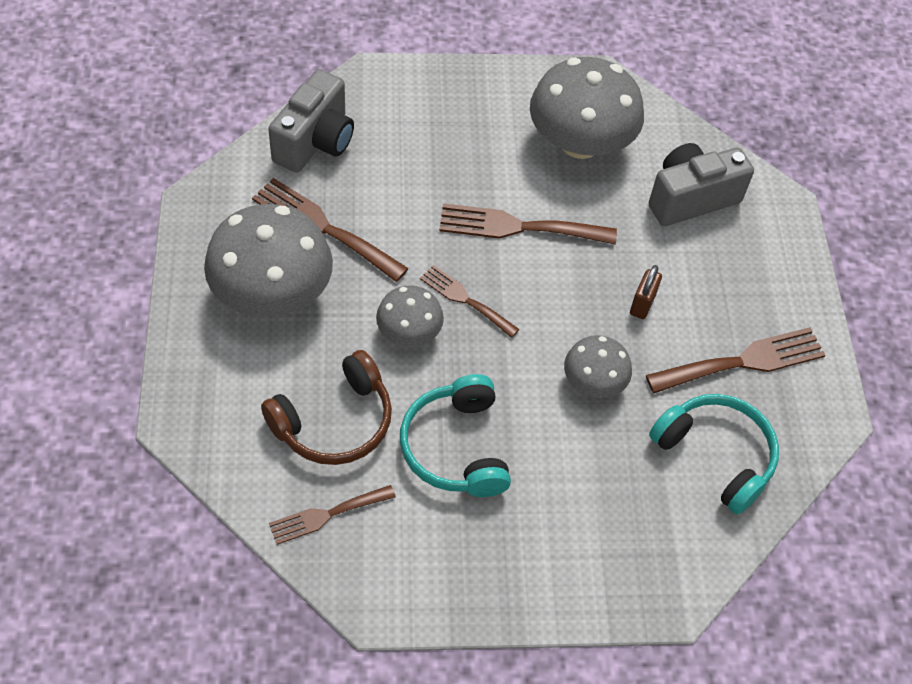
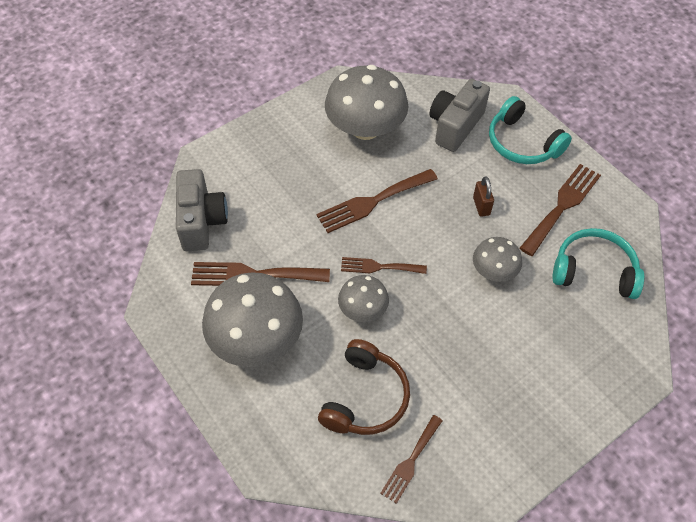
camera: 30 degrees left, 0 degrees up
(455, 447) = (450, 364): turquoise headphones -> turquoise headphones (522, 143)

